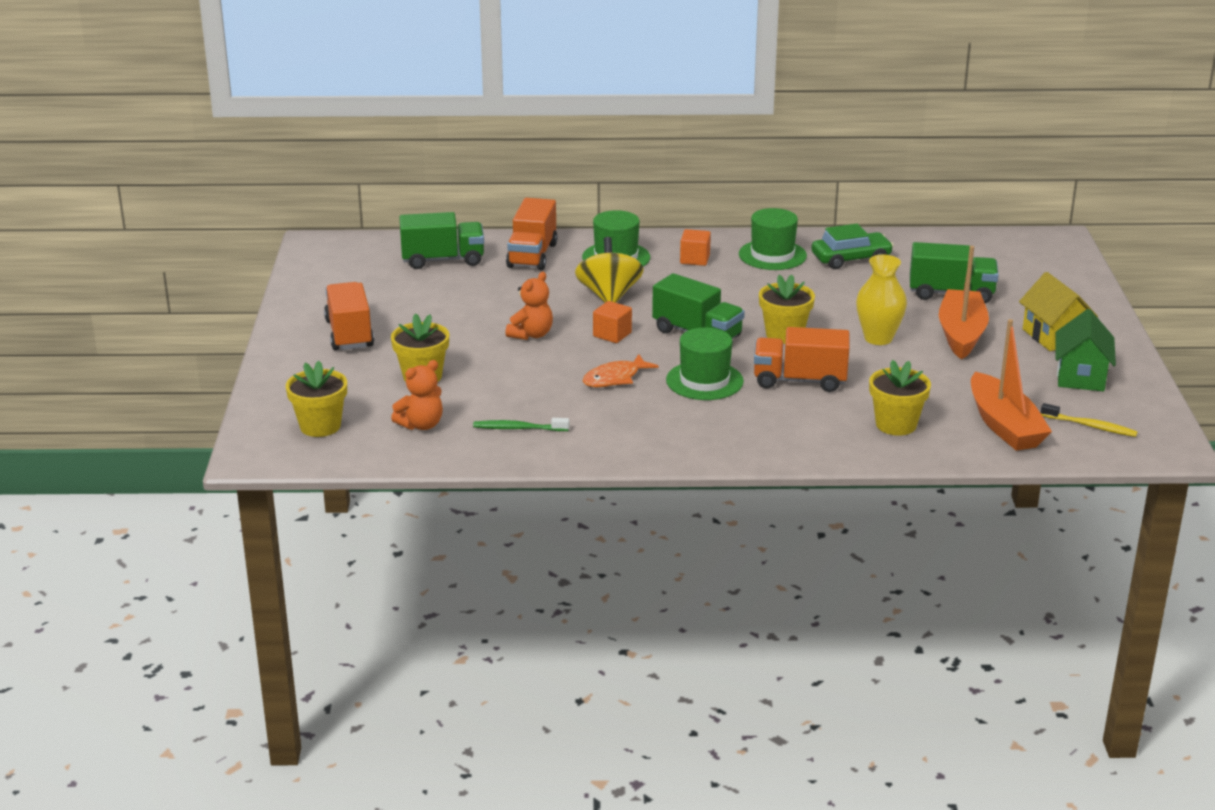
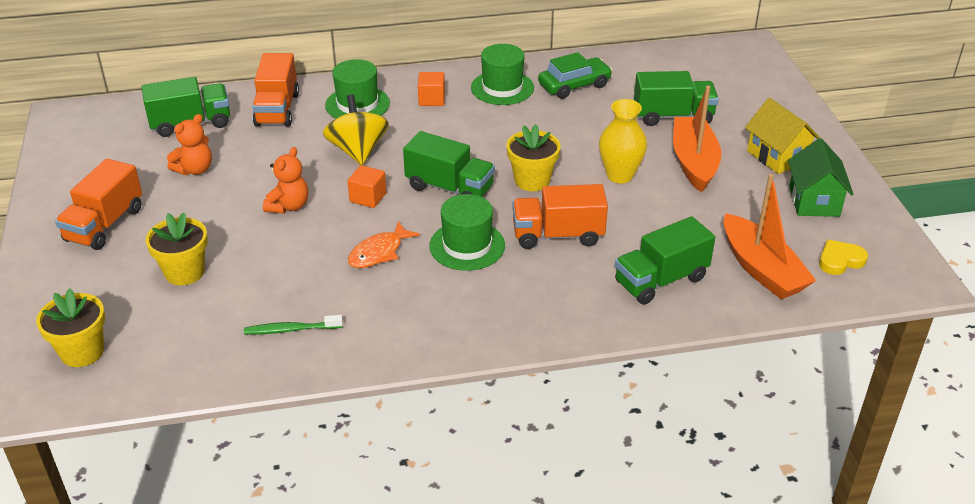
camera: 10 degrees left, 10 degrees up
(349, 334) = (105, 225): orange truck -> orange truck turned 135 degrees counterclockwise
(421, 425) = (189, 337): orange teddy bear -> orange teddy bear (195, 169)
(896, 425) = (661, 280): yellow flower pot -> green truck
(1090, 426) = (840, 260): yellow toothbrush -> yellow heart

